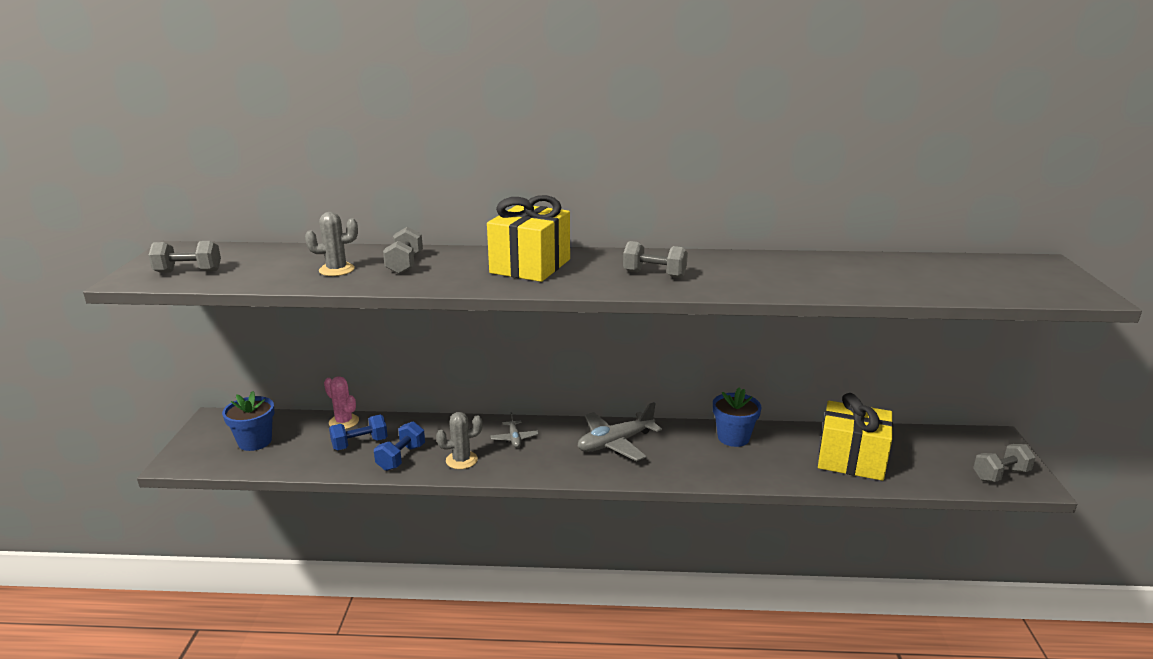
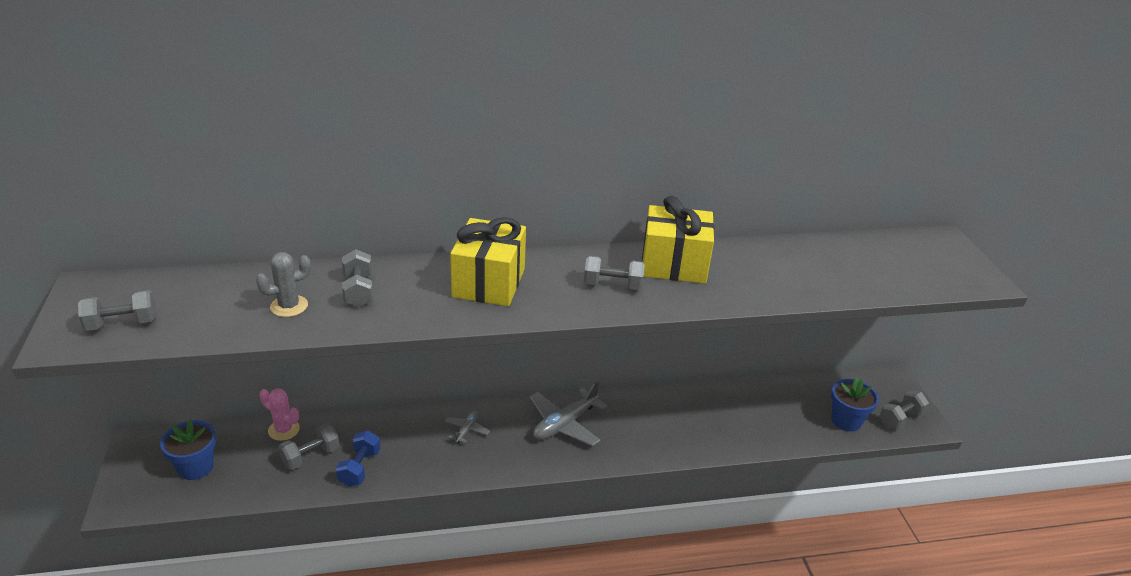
camera: 15 degrees left, 10 degrees up
(360, 444) = (311, 456): blue dumbbell -> grey dumbbell
(461, 460) = (422, 463): grey cactus -> none
(514, 438) = (466, 430): grey plane -> grey plane turned 135 degrees counterclockwise
(733, 438) = (671, 404): blue flower pot -> blue flower pot (846, 420)
(851, 460) = (777, 417): yellow gift -> yellow gift (674, 264)

